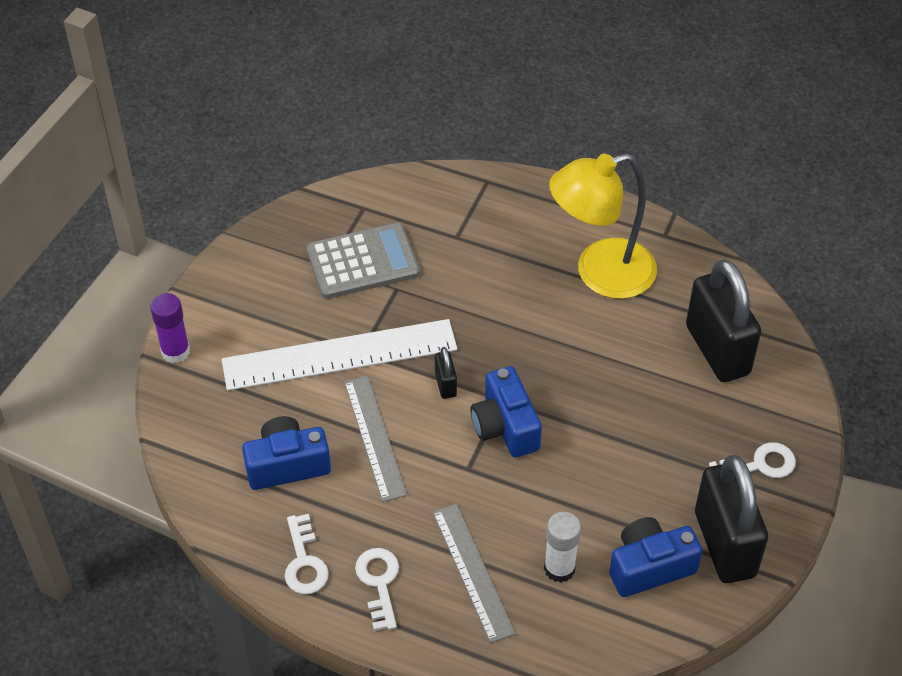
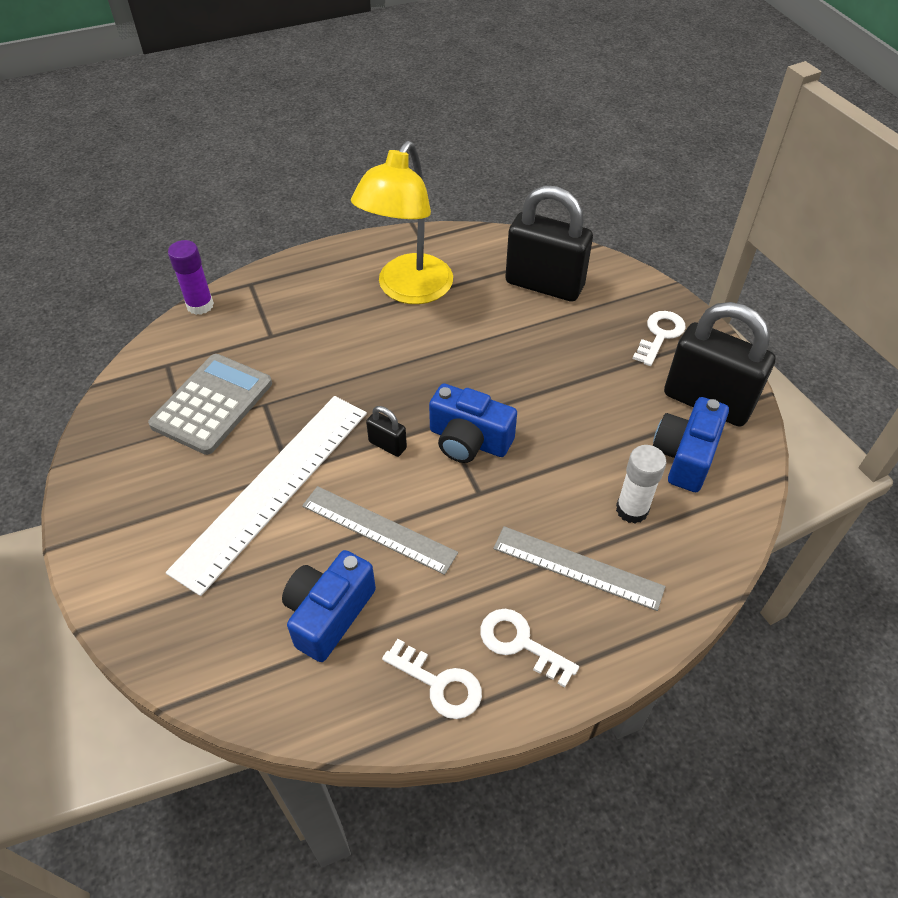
camera: 45 degrees left, 0 degrees up
(175, 351) = (110, 602): purple glue stick -> purple glue stick (200, 305)

